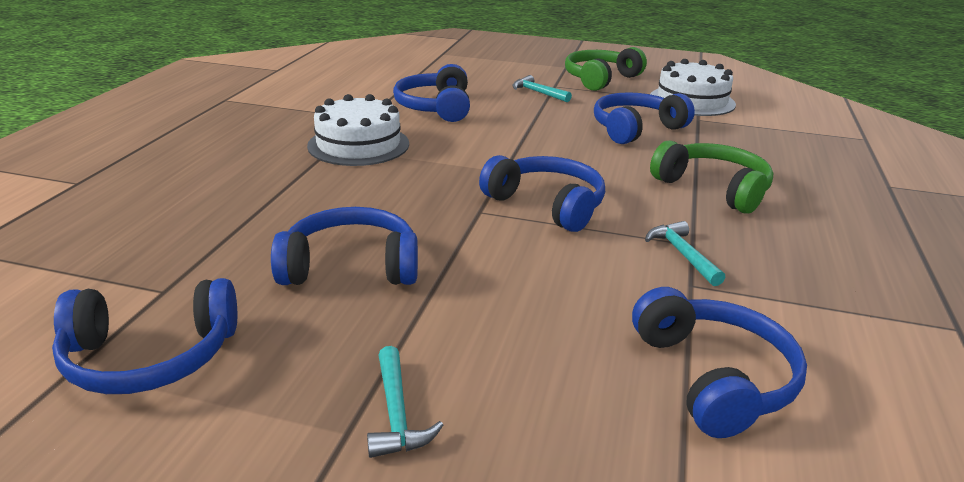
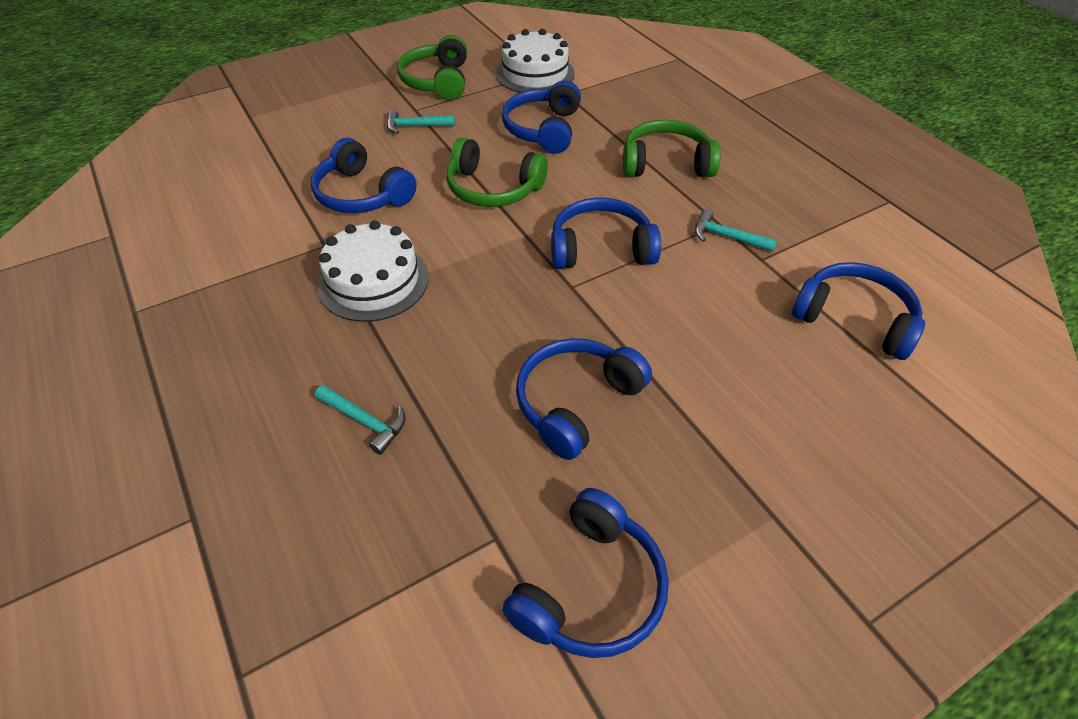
camera: 45 degrees left, 20 degrees up
(397, 414) = (775, 480): turquoise hammer -> turquoise hammer (365, 421)
(529, 140) = (493, 188): none -> green headphones

